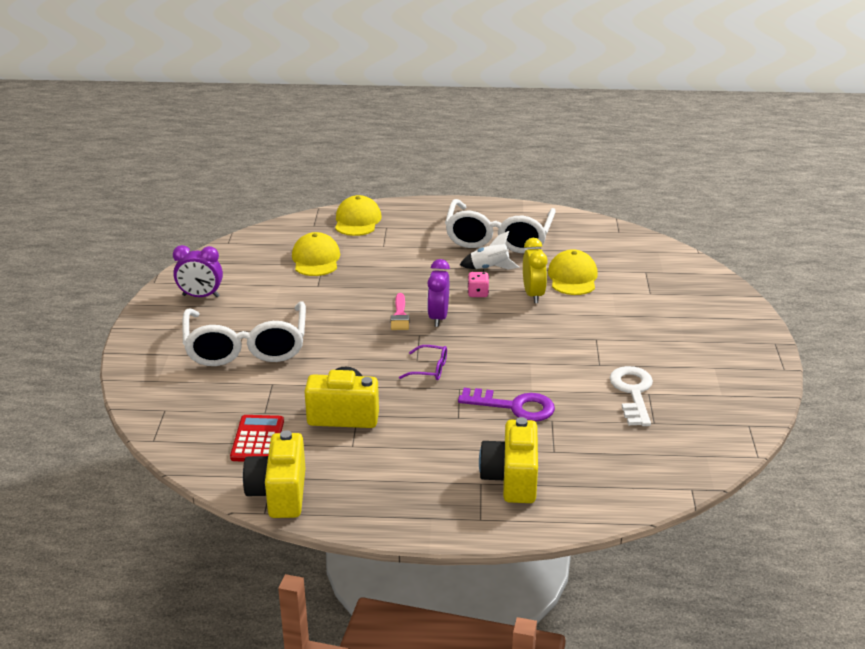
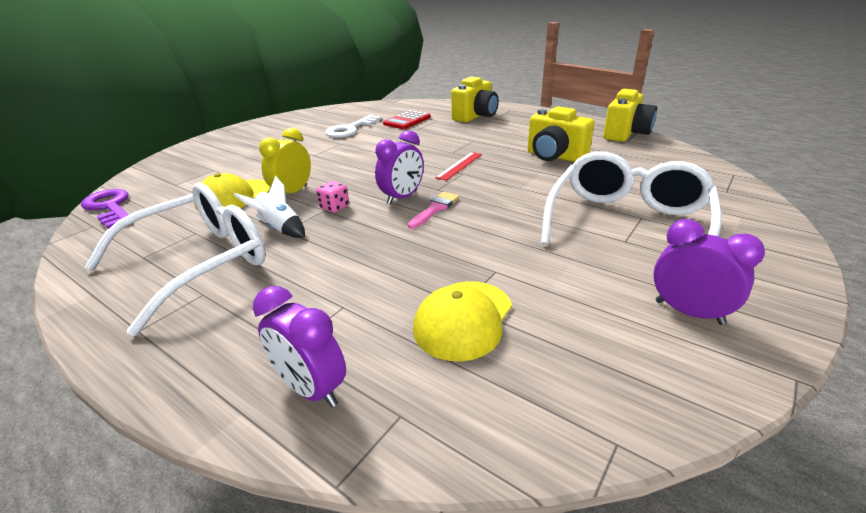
camera: 145 degrees left, 0 degrees up
(257, 439) = (634, 158): red calculator -> red calculator (407, 121)
(357, 221) = (311, 389): yellow cap -> purple clock
(430, 369) = (459, 166): purple glasses -> red ruler
(514, 406) = (430, 138): purple key -> purple key (110, 207)

